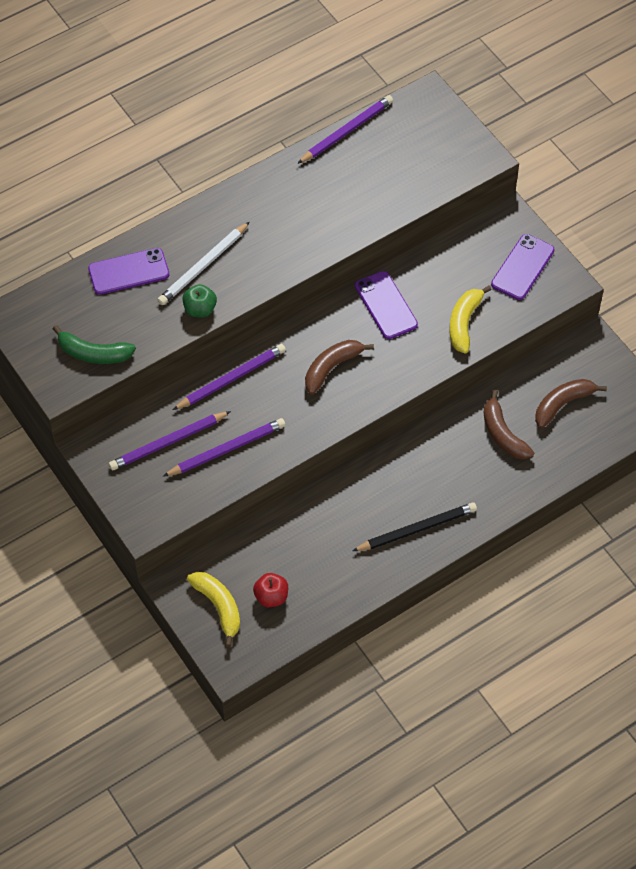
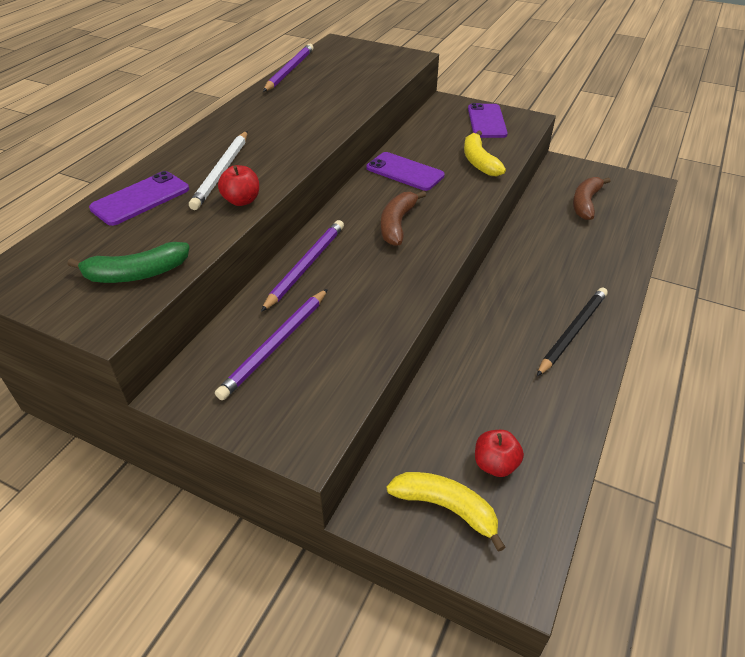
camera: 30 degrees left, 15 degrees down
(200, 309) = (242, 201): green apple -> red apple
(226, 449) = (348, 324): purple pencil -> none
(503, 434) = (564, 237): brown banana -> none

